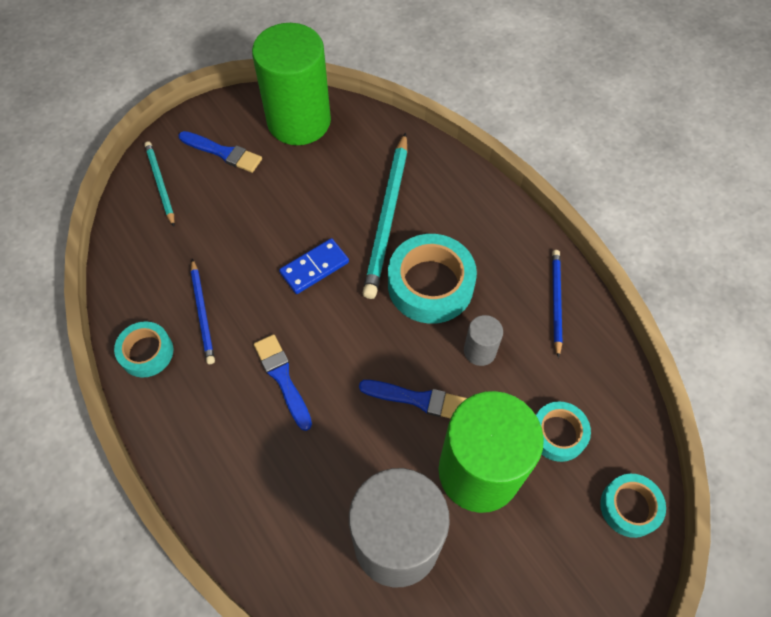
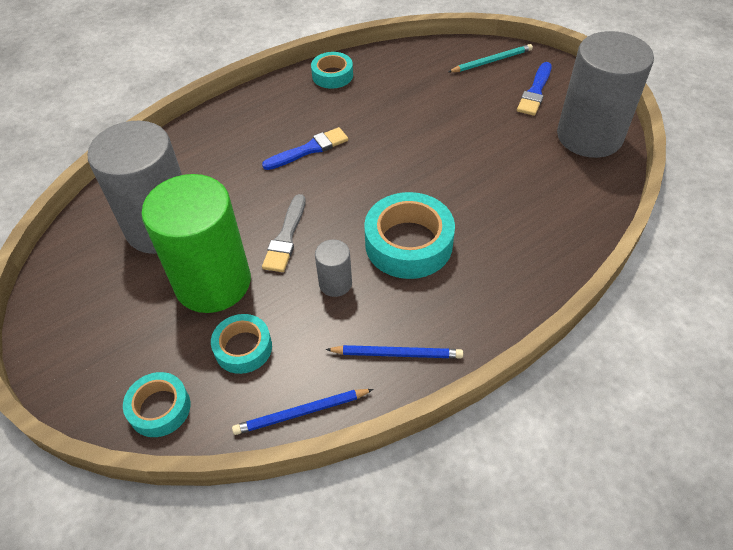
camera: 90 degrees right, 10 degrees down
(203, 313) = (368, 99): blue pencil -> blue pencil (301, 413)
(299, 121) = (589, 136): green cylinder -> grey cylinder
(314, 267) = (419, 160): blue domino -> none
(387, 217) = (484, 208): turquoise pencil -> none
(418, 399) = (286, 237): blue brush -> grey brush

